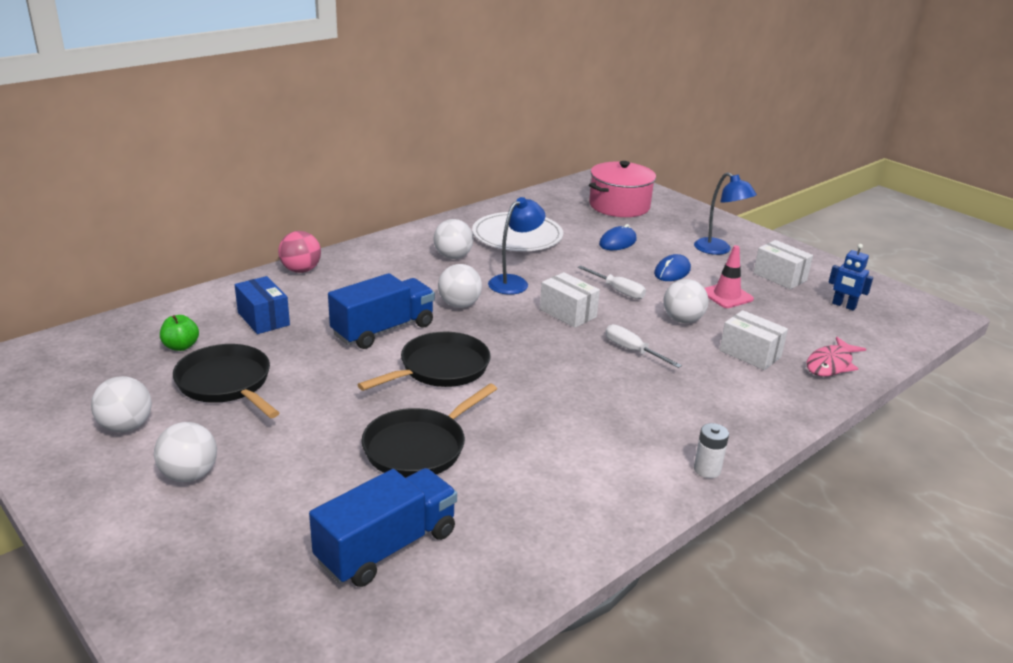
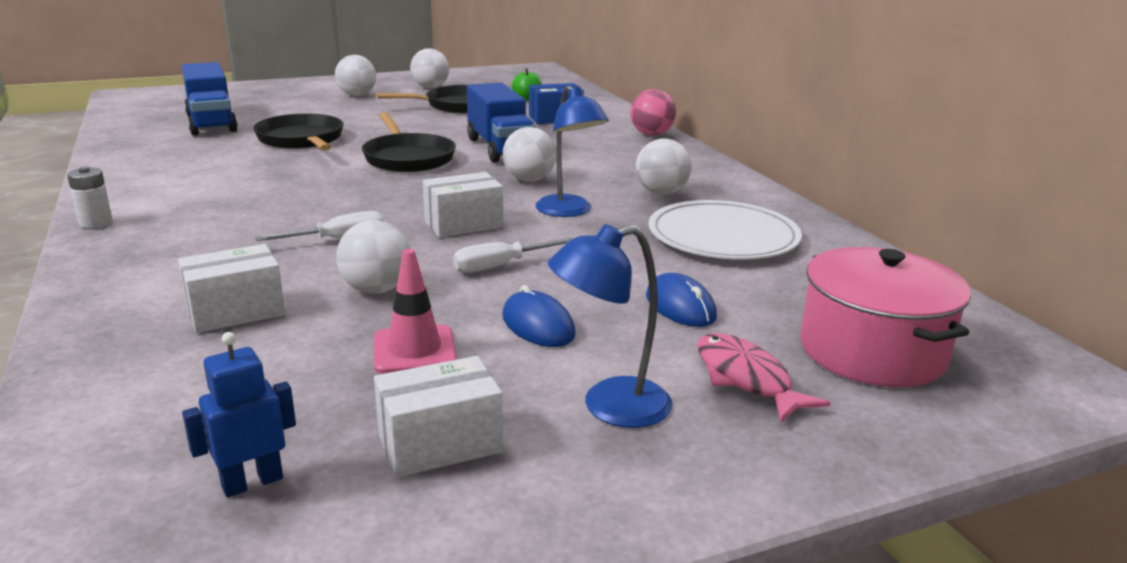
camera: 110 degrees right, 5 degrees down
(831, 364) = (119, 370): pink fish -> pink fish (746, 379)

